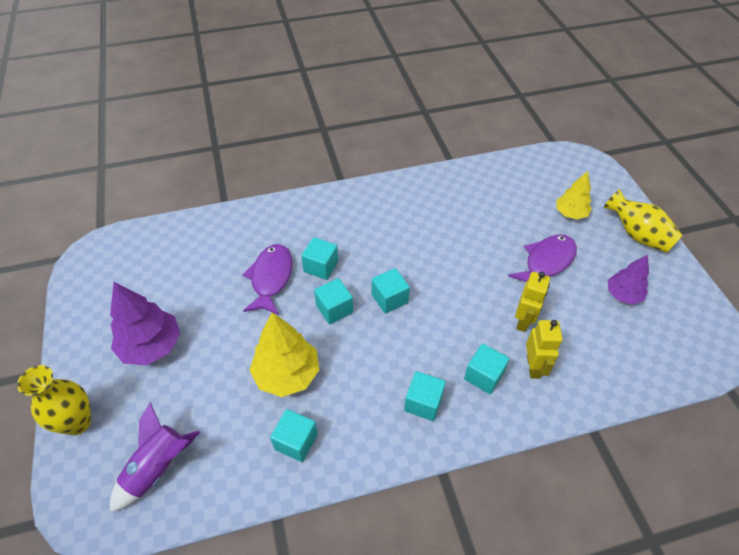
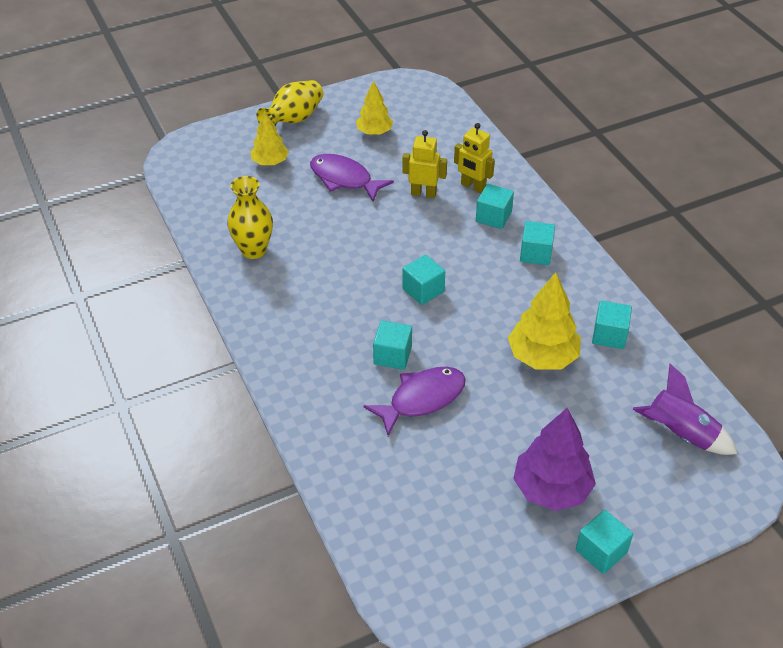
camera: 100 degrees left, 5 degrees down
(77, 422) = (667, 525): yellow vase -> yellow vase (254, 250)
(271, 278) = (422, 399): purple fish -> purple fish turned 150 degrees clockwise
(334, 309) = (450, 333): turquoise cube -> turquoise cube (601, 551)
(533, 367) = (473, 187): yellow robot -> yellow robot turned 135 degrees counterclockwise
(623, 295) = (374, 132): purple tree -> yellow tree

